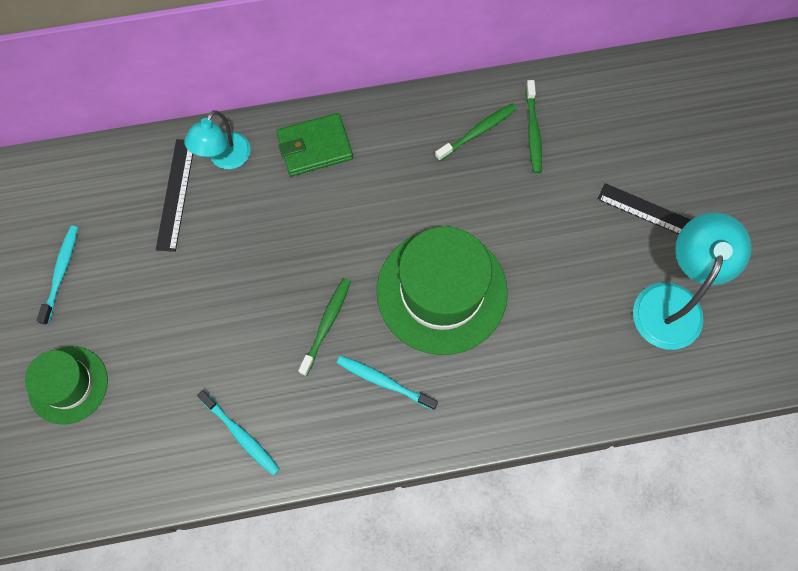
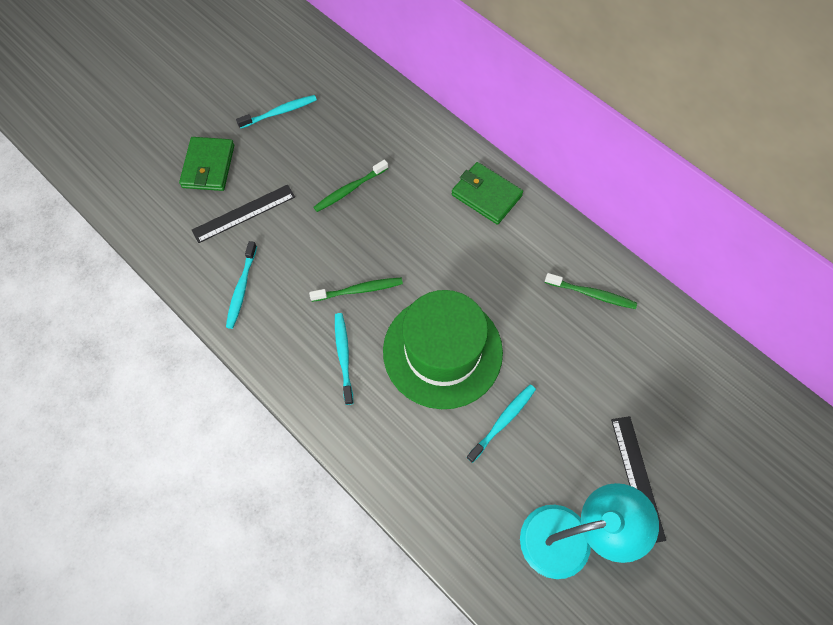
camera: 55 degrees right, 5 degrees down
(68, 385) = (208, 166): green hat -> green wallet
(175, 194) = (383, 137): black ruler -> black ruler (244, 213)
(225, 158) = (432, 148): turquoise lamp -> none
(533, 131) = (627, 333): green toothbrush -> green toothbrush (349, 190)
(541, 285) = (503, 421): none -> turquoise toothbrush

